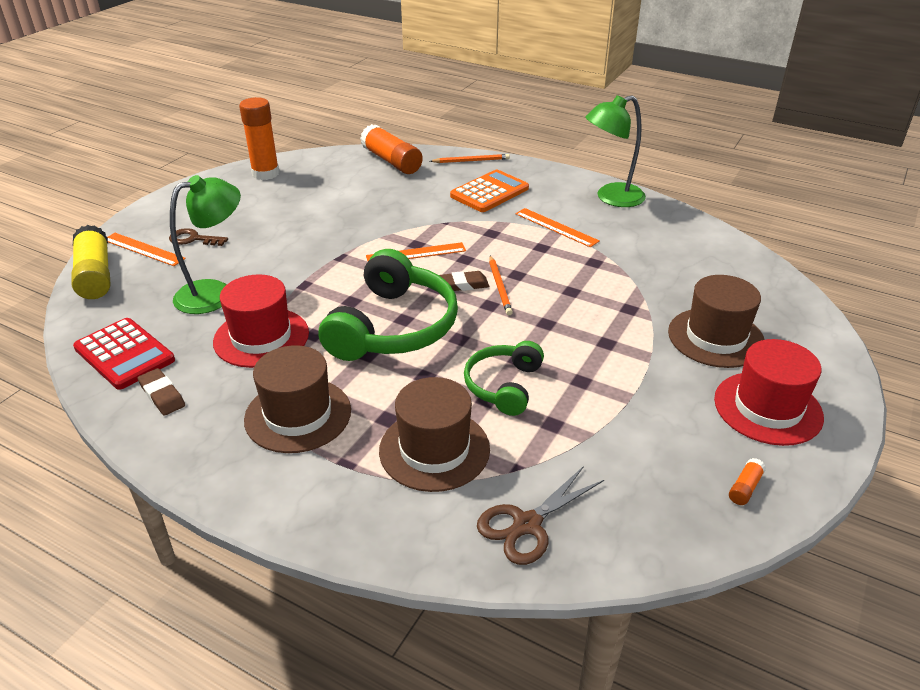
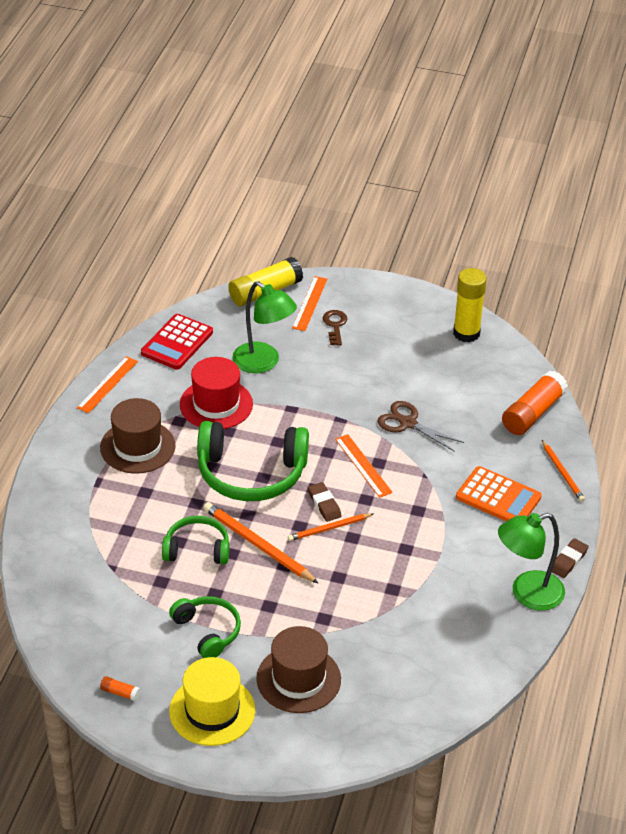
camera: 75 degrees right, 5 degrees up
(162, 395) = (140, 376): brown eraser -> brown eraser (568, 560)
(265, 173) = (466, 333): orange glue stick -> yellow glue stick
(434, 449) = (120, 522): brown hat -> none
(511, 337) = (258, 545): none -> orange pencil
(527, 525) = (63, 578): brown scissors -> brown scissors (407, 423)
(556, 227) = (447, 555): orange ruler -> orange ruler (107, 384)
(611, 198) = (527, 594): green lamp -> green lamp turned 75 degrees counterclockwise
(642, 395) = (207, 631): none -> green headphones
(768, 408) = (212, 711): red hat -> yellow hat

